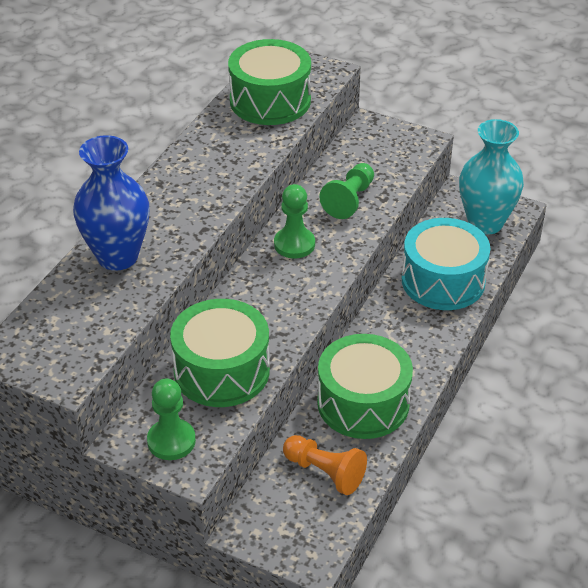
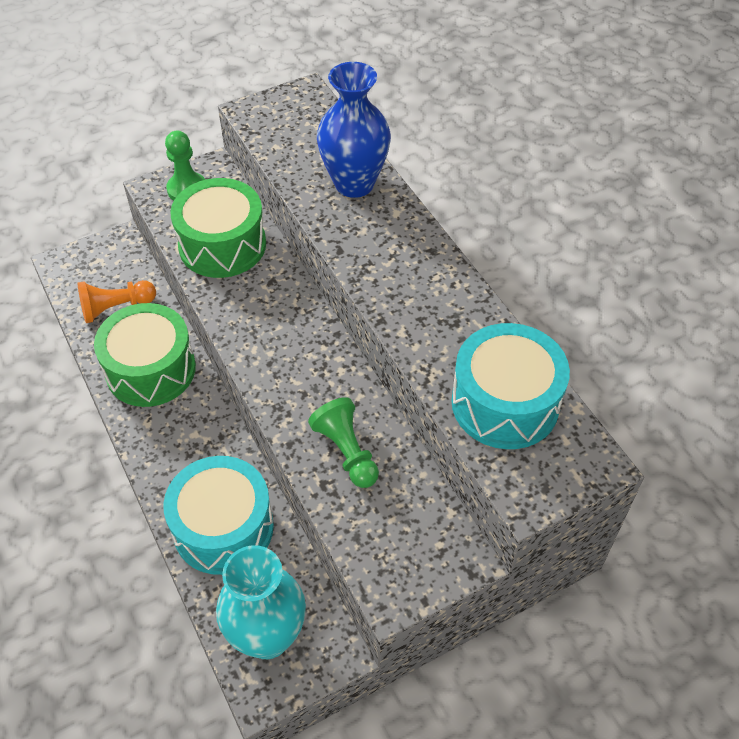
camera: 125 degrees right, 10 degrees up
(270, 101) = (505, 403): green drum -> turquoise drum
(294, 244) = (321, 369): green pawn -> none

